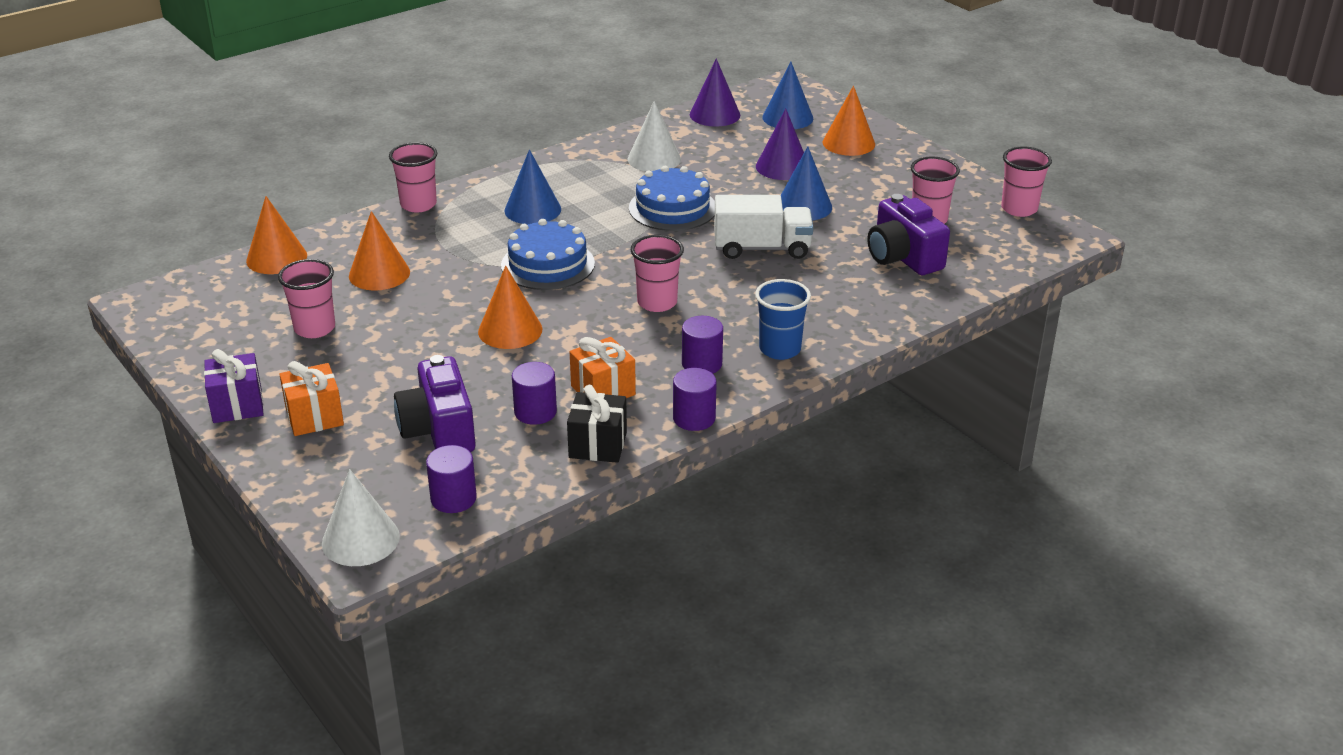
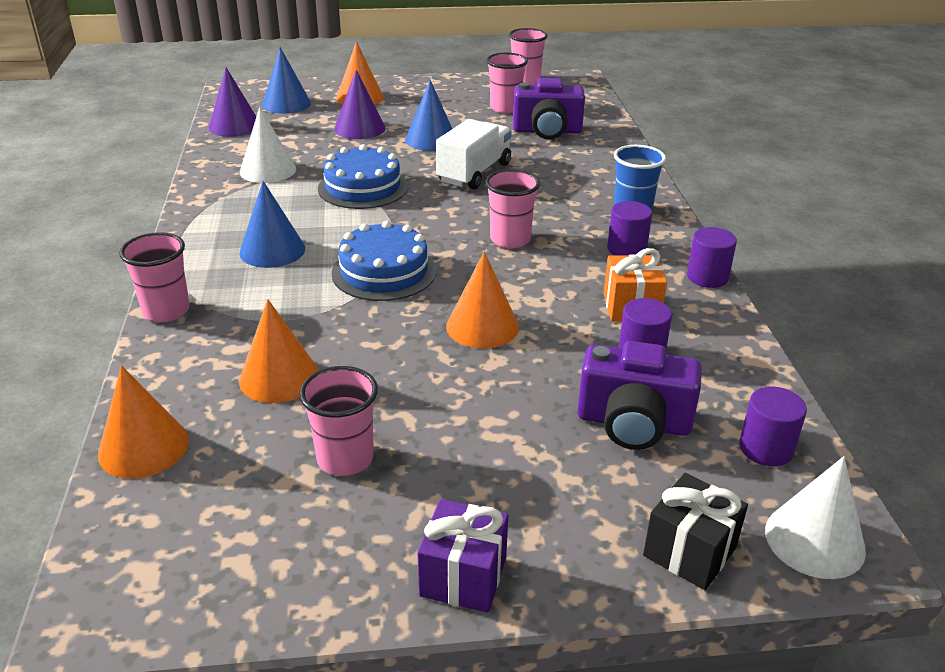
camera: 60 degrees left, 0 degrees up
(314, 417) = (541, 511): orange gift -> none
(598, 445) = (719, 336): black gift -> black gift (689, 551)

